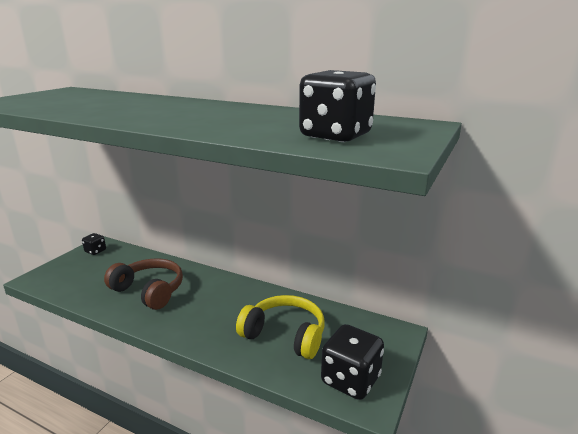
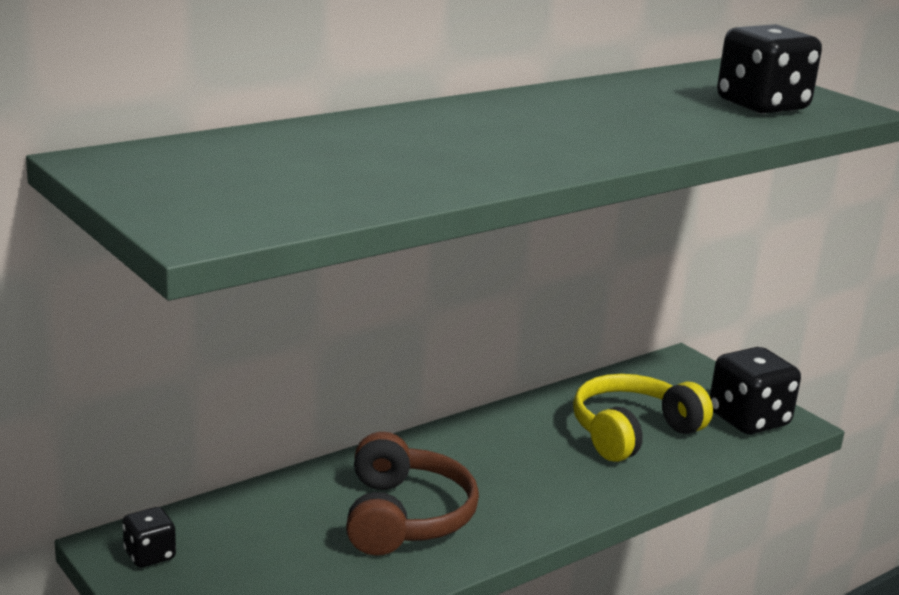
camera: 65 degrees left, 0 degrees up
(149, 291) = (404, 516): brown headphones -> brown headphones turned 120 degrees clockwise

